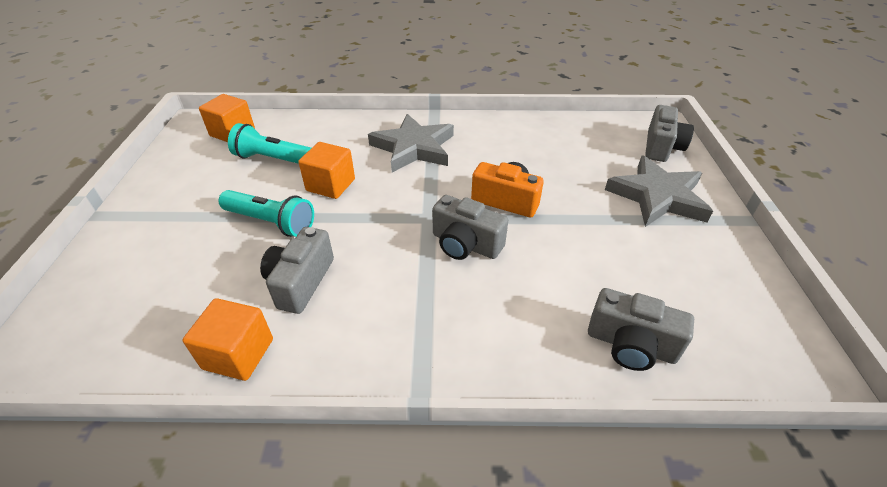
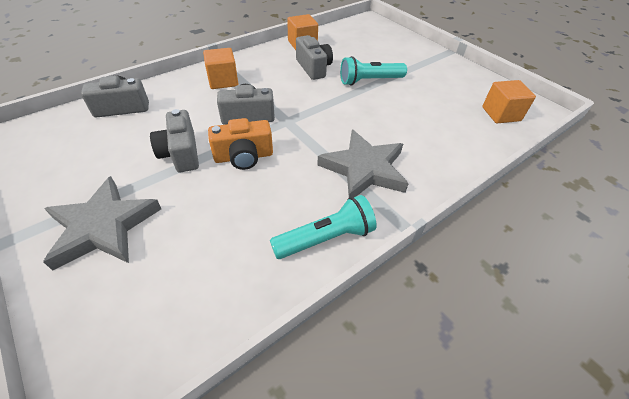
camera: 140 degrees right, 5 degrees up
(275, 160) = (436, 110): turquoise flashlight -> turquoise flashlight (325, 238)
(330, 185) = (374, 112): orange cube -> orange cube (223, 81)
(661, 147) = (95, 324): grey camera -> grey camera (181, 153)

